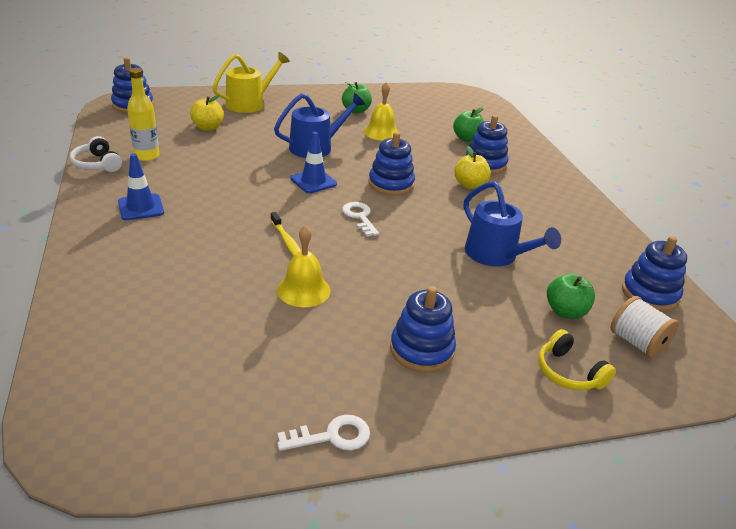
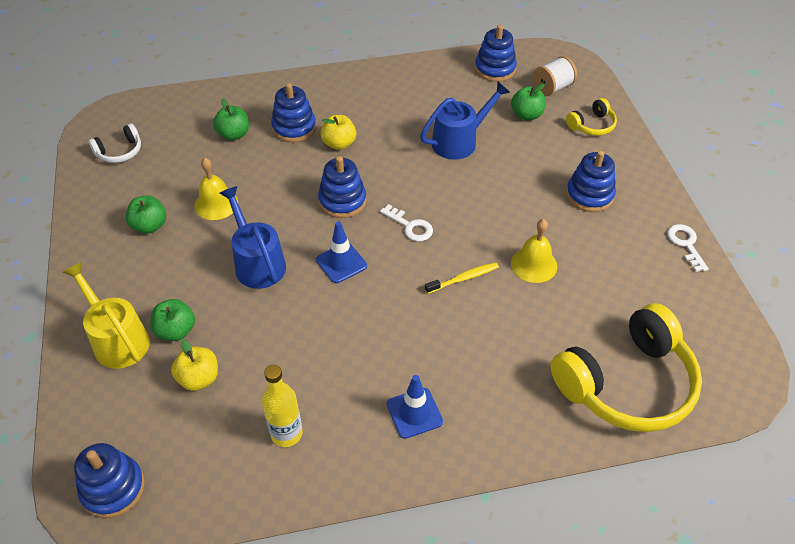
camera: 85 degrees left, 15 degrees up
(97, 164) = (312, 486): white headphones -> white headphones (120, 152)
(119, 338) = (627, 384): none -> yellow headphones
(253, 120) = (176, 331): none -> green apple
(359, 217) = (410, 226): white key -> white key turned 120 degrees counterclockwise

